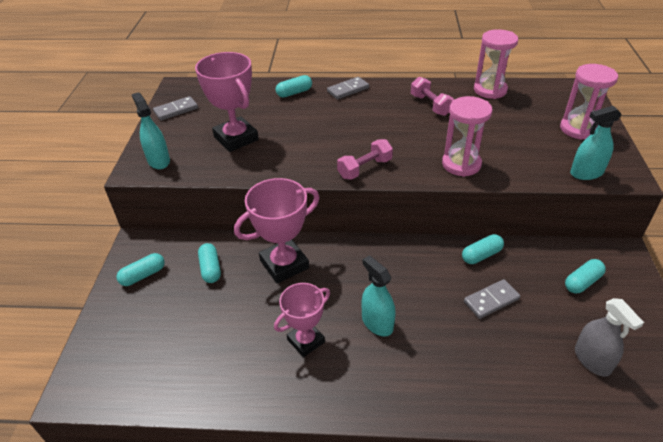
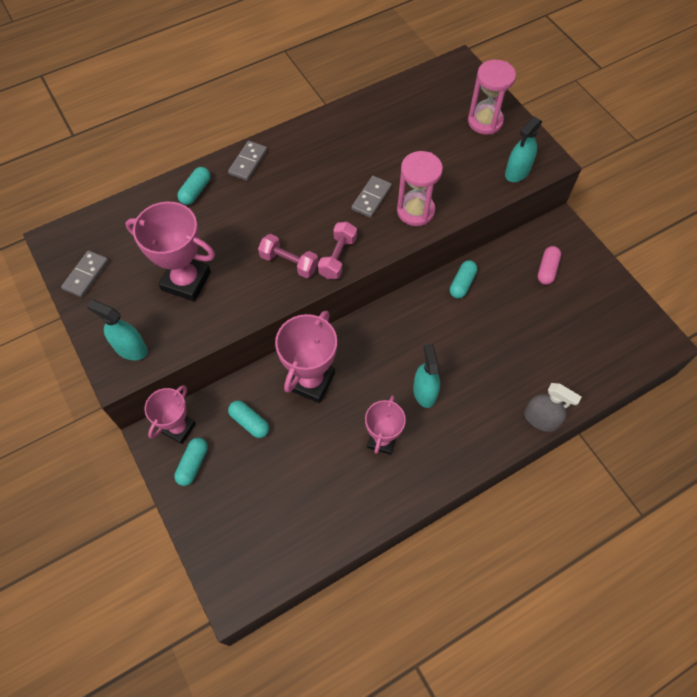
camera: 35 degrees left, 20 degrees up
(157, 246) = (179, 428): none -> pink trophy
(377, 323) = (424, 392): turquoise spray bottle -> turquoise spray bottle turned 60 degrees clockwise
(430, 105) = (342, 148): pink dumbbell -> pink dumbbell (289, 263)
(490, 90) = (383, 103): pink hourglass -> none
(491, 300) = (494, 323): grey domino -> grey domino (371, 198)
(582, 282) = (547, 270): turquoise capsule -> pink capsule
(592, 360) = (586, 335): grey spray bottle -> grey spray bottle (540, 419)

